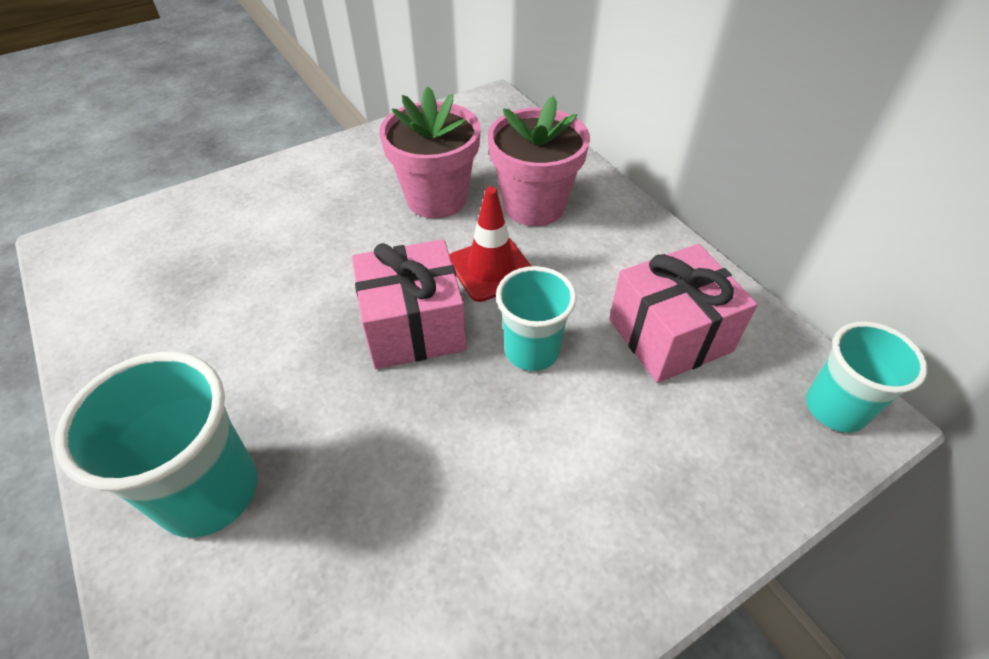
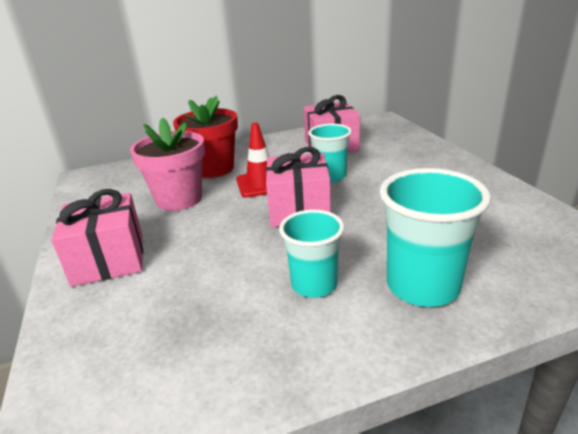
camera: 75 degrees left, 20 degrees down
(302, 186) = (109, 259): none -> pink gift
(534, 206) = (213, 169): pink flower pot -> red flower pot
(835, 408) = (378, 123): turquoise cup -> turquoise cup (314, 284)

